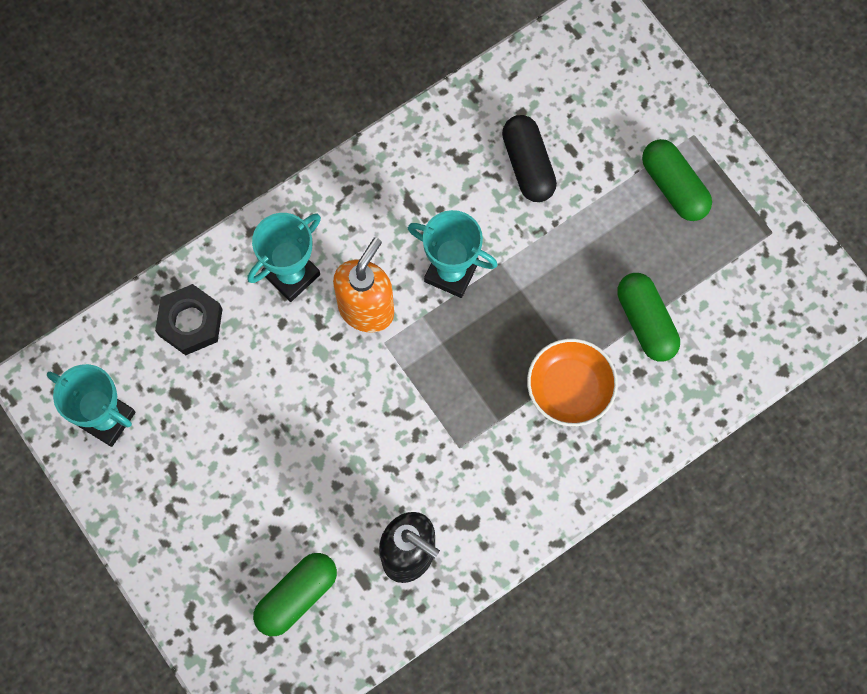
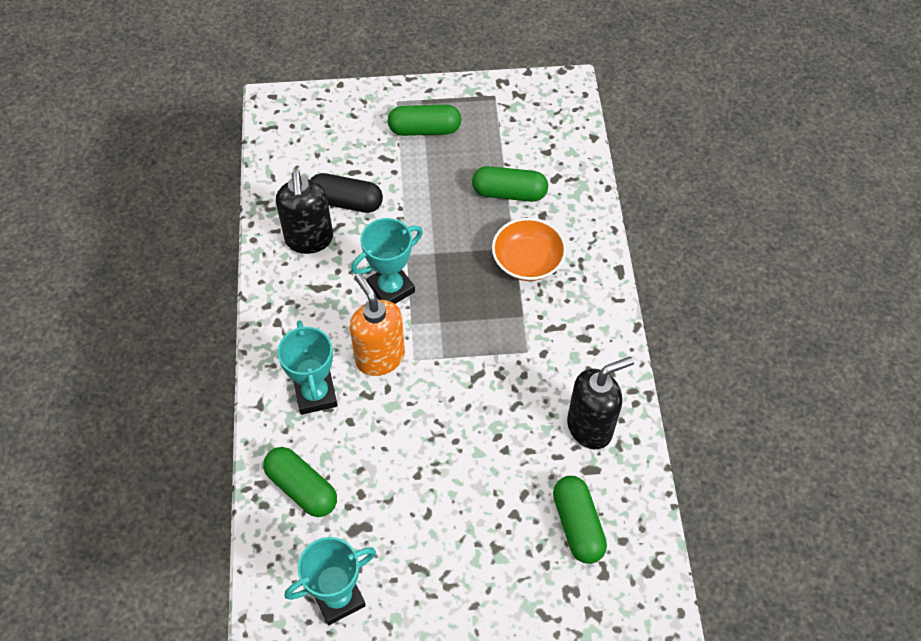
camera: 60 degrees left, 15 degrees down
(190, 322) = (302, 488): black nut -> green capsule
(459, 159) = (309, 240): none -> black soap dispenser

